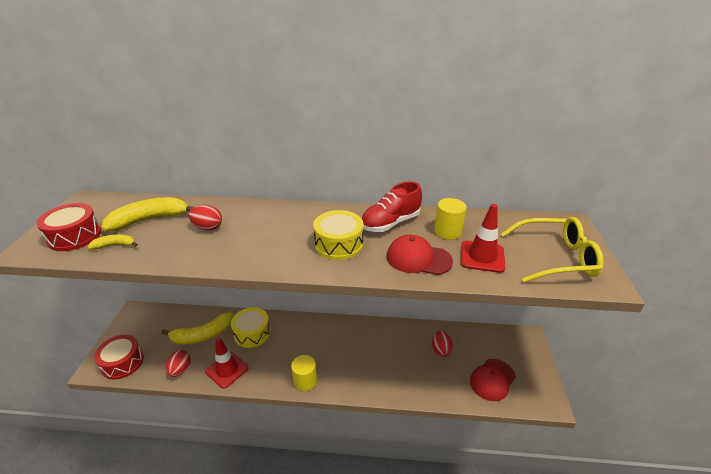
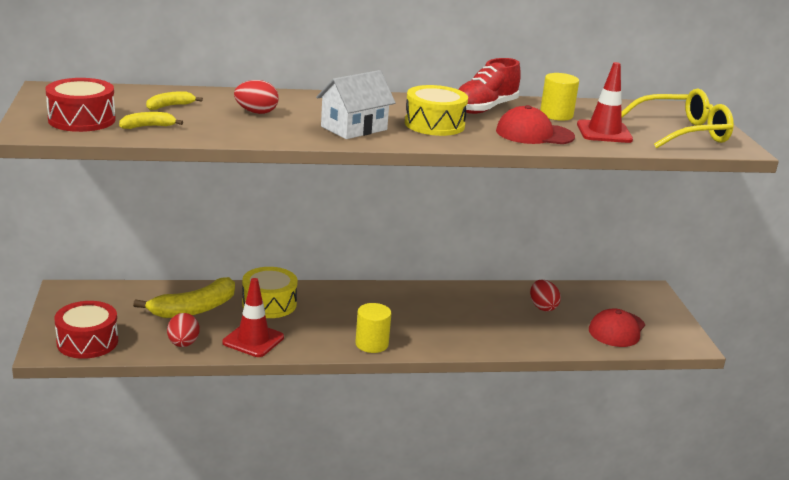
camera: 15 degrees left, 10 degrees down
(150, 220) = (170, 106): yellow banana -> yellow banana, size x0.50
(270, 249) = (354, 128): none -> white house

